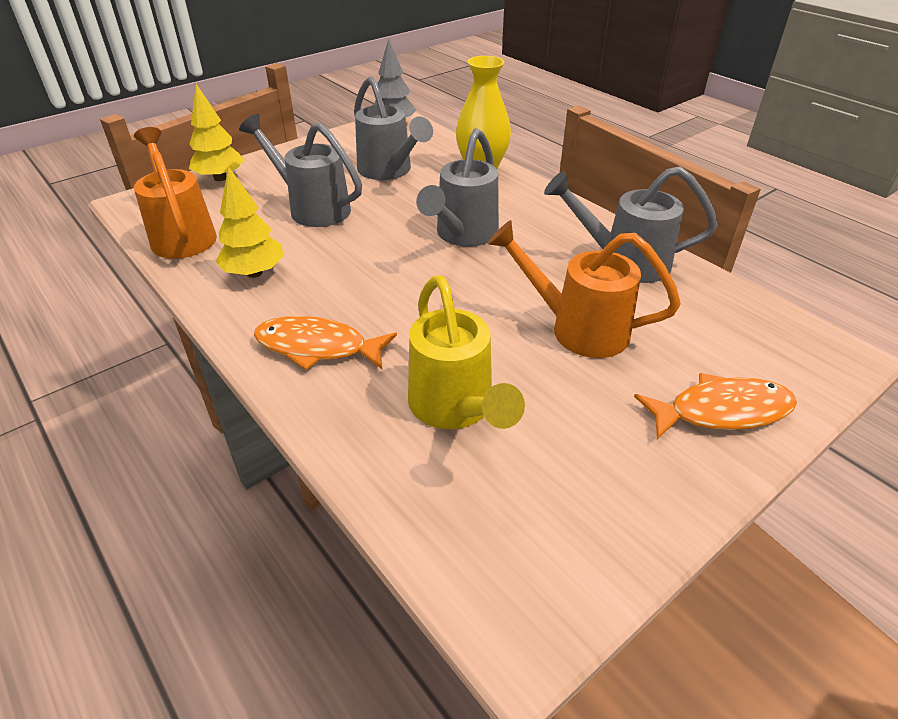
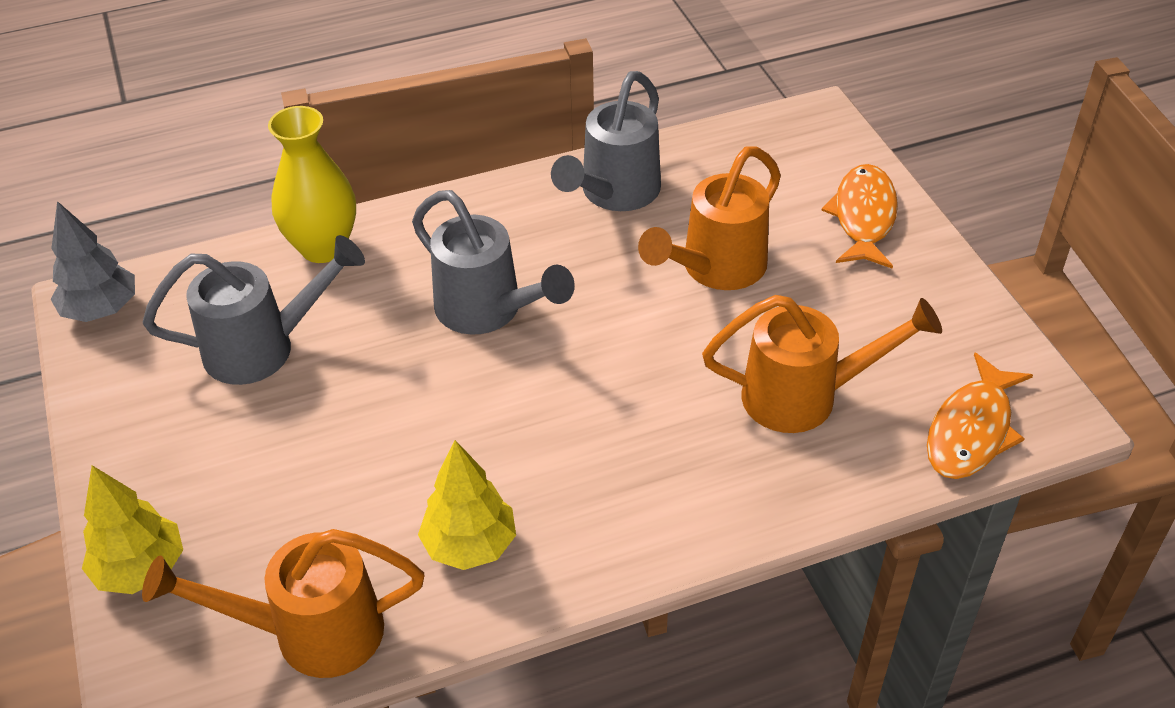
camera: 70 degrees left, 5 degrees up
(312, 208) = (323, 456): grey watering can -> none
(318, 347) = (663, 496): orange fish -> orange fish (971, 430)
(455, 408) = (804, 396): yellow watering can -> orange watering can

